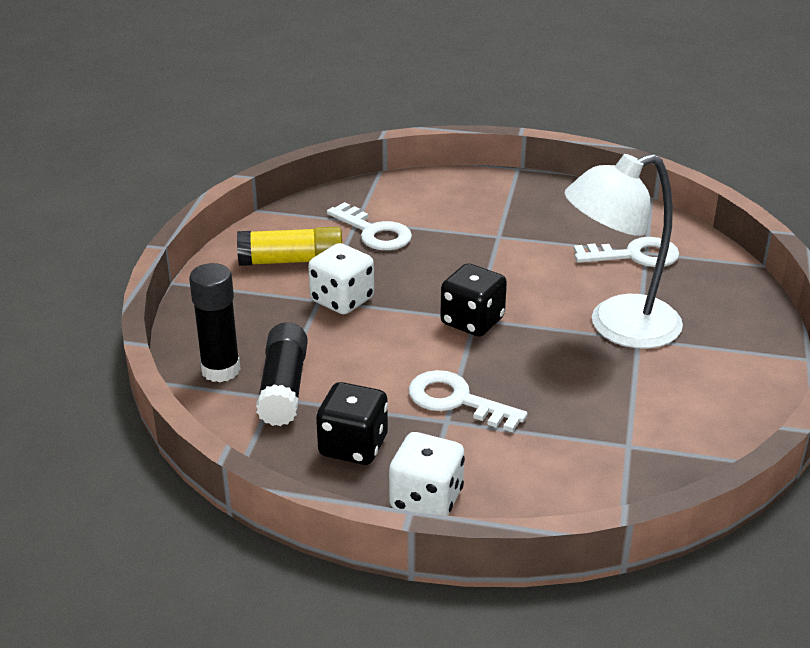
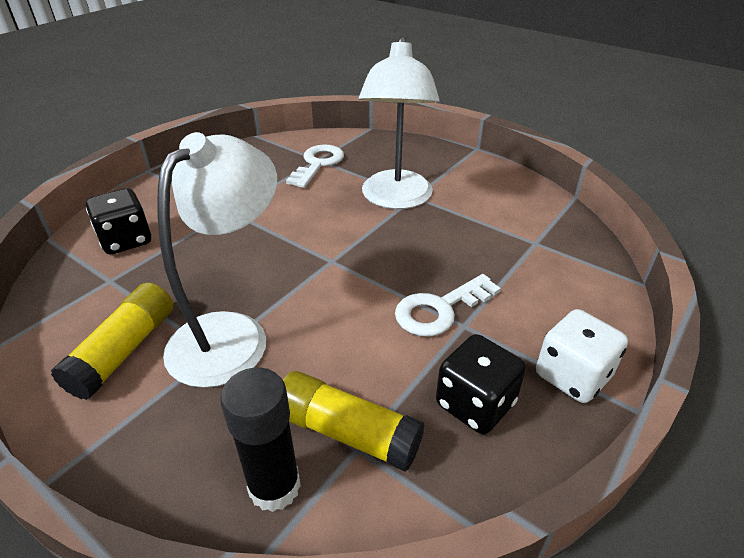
camera: 65 degrees left, 5 degrees up
(283, 387) = (347, 432): black glue stick -> yellow glue stick
(342, 300) = (232, 334): white dice -> white lamp
(374, 232) = (143, 275): white key -> none
(472, 321) = (335, 263): black dice -> black dice (126, 240)

